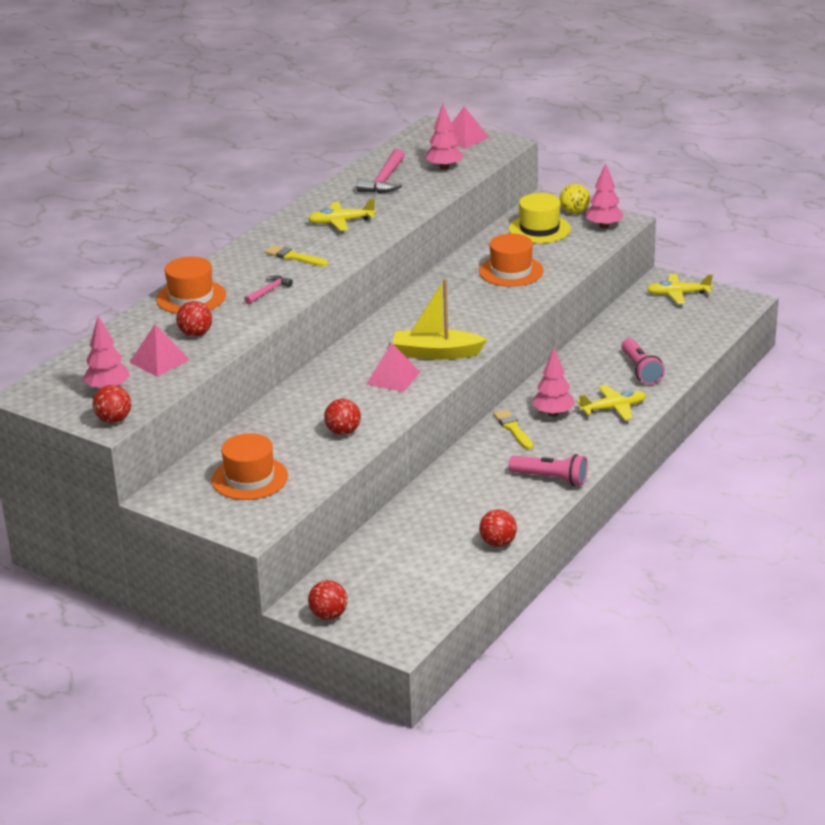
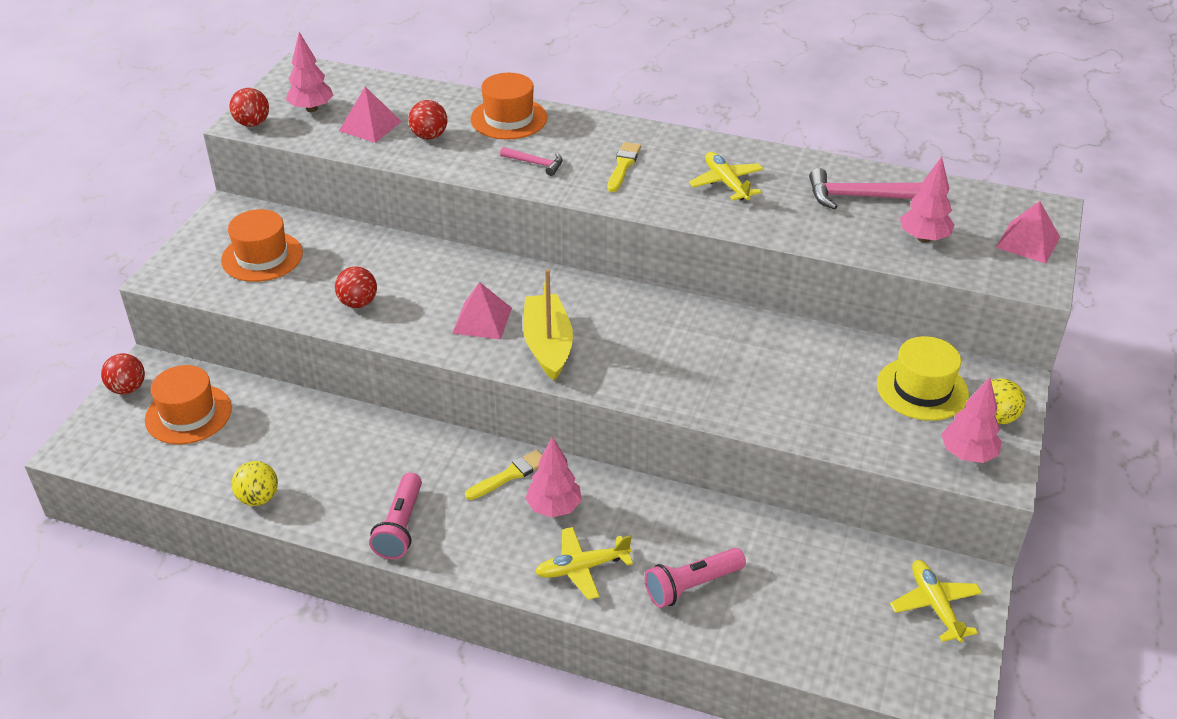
camera: 75 degrees right, 10 degrees up
(498, 543) = (258, 498): red ball -> yellow ball
(511, 271) = (785, 379): orange hat -> orange hat (188, 414)
(613, 408) = (582, 568): yellow plane -> yellow plane turned 105 degrees clockwise

